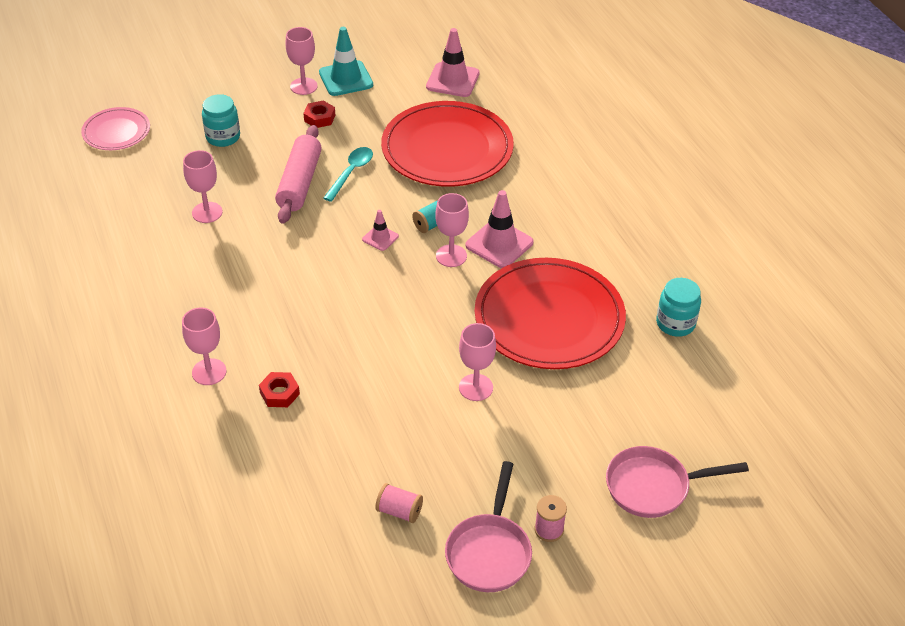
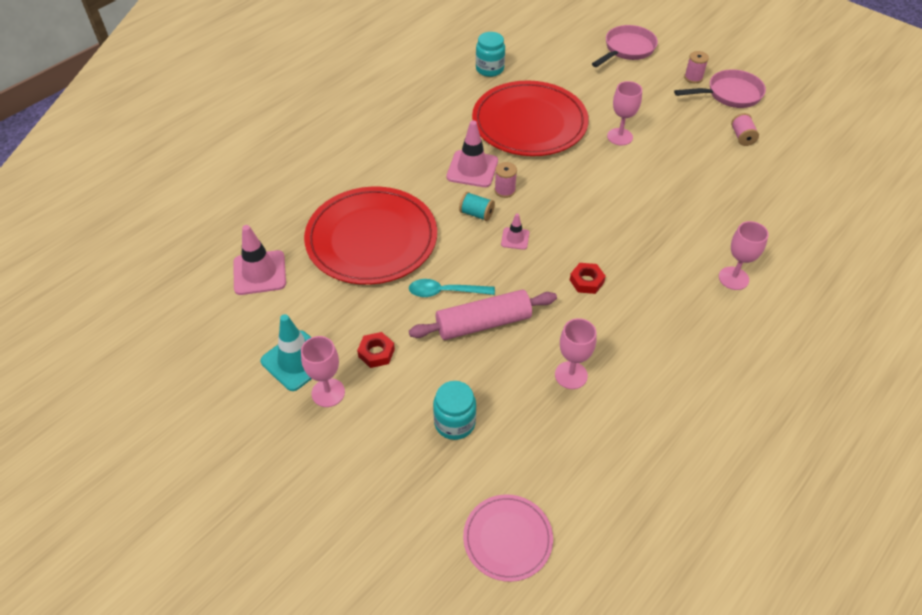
camera: 115 degrees left, 5 degrees up
(279, 393) = (714, 229): red nut -> red nut (586, 281)
(451, 256) = (505, 190): pink goblet -> pink spool
(653, 487) = (627, 49): pink pan -> pink pan turned 105 degrees counterclockwise

